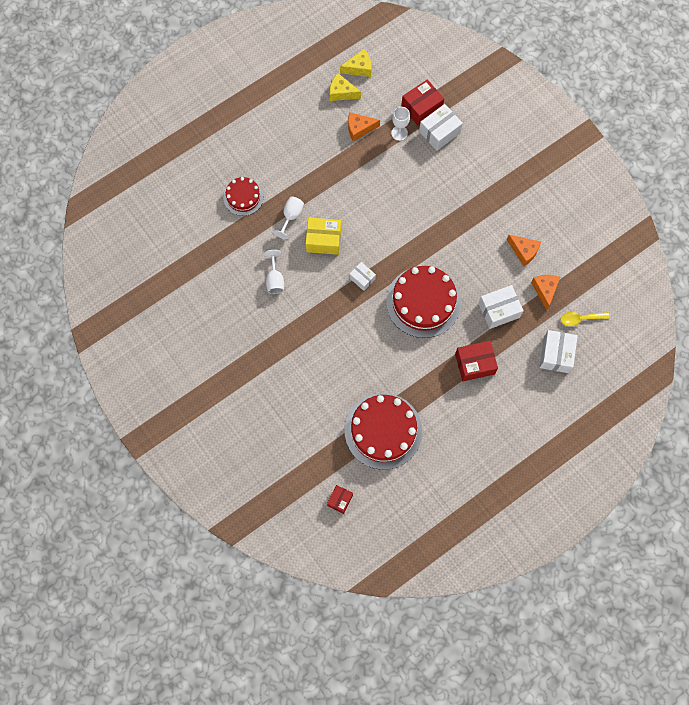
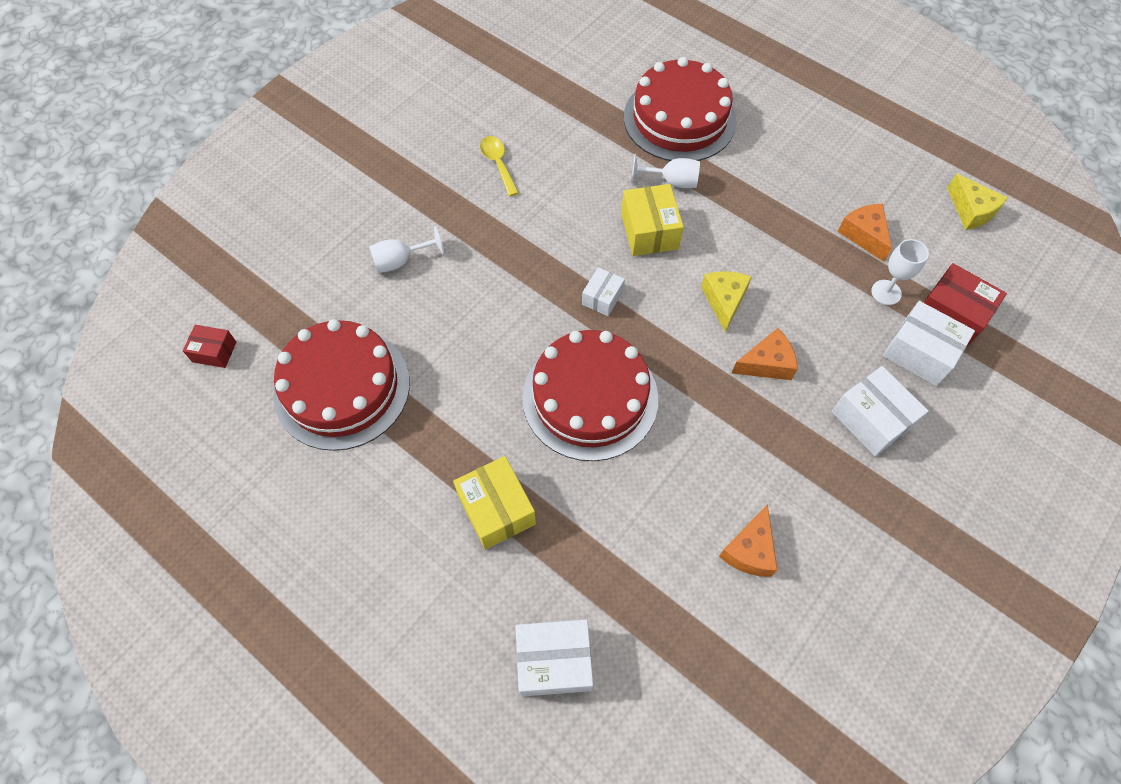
camera: 75 degrees right, 10 degrees down
(243, 197) = (679, 119): red cake -> red cake, size x1.80
(275, 280) = (561, 185): white goblet -> white goblet (400, 261)
(341, 92) = (914, 197): yellow cheese -> yellow cheese (724, 301)
(474, 364) = (496, 509): red box -> yellow box
(499, 310) = (614, 529): white box -> white box (871, 419)
(545, 290) = (683, 609): orange cheese -> orange cheese (766, 363)
(580, 319) = (645, 696): yellow spoon -> yellow spoon (498, 163)

